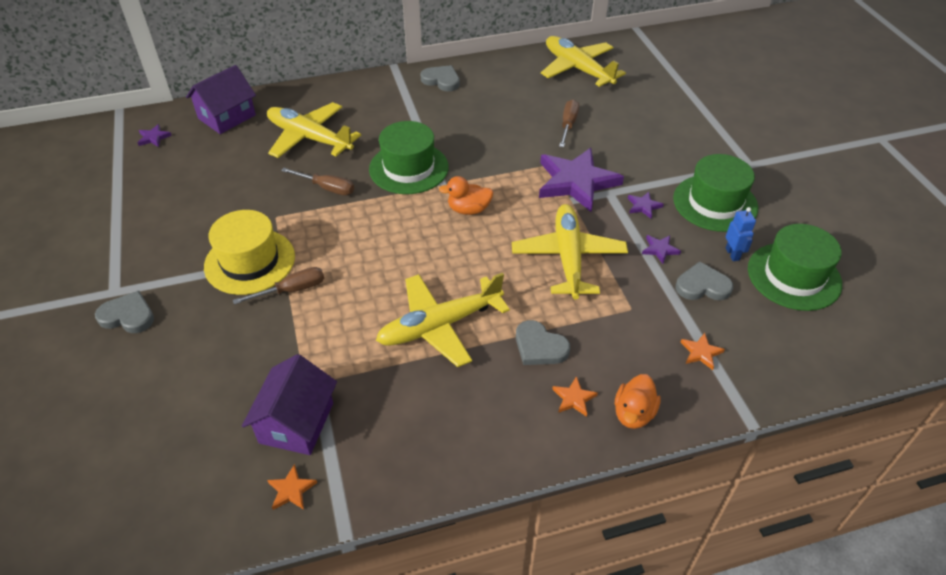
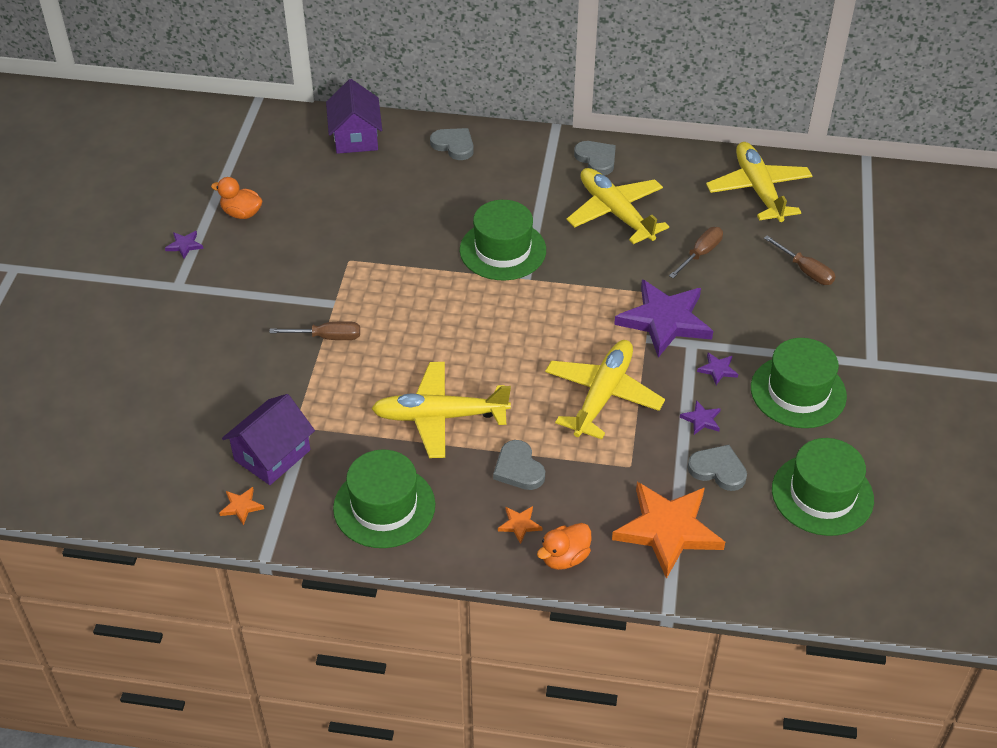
camera: 25 degrees right, 0 degrees up
(128, 316) = (179, 312): grey heart -> grey heart (454, 145)
(153, 138) = (277, 140): purple star -> purple star (184, 245)
(227, 117) = (355, 137): purple house -> purple house turned 75 degrees counterclockwise
(250, 261) = (304, 297): yellow hat -> none
(310, 138) = (423, 186): yellow plane -> yellow plane (616, 213)
(327, 188) = (411, 246): brown screwdriver -> brown screwdriver (805, 271)
(438, 431) = (384, 506): none -> green hat
(468, 209) = (535, 313): orange duck -> orange duck (241, 213)
(701, 352) = (668, 530): orange star -> orange star, size x2.48
(732, 254) = (774, 450): blue robot -> none

